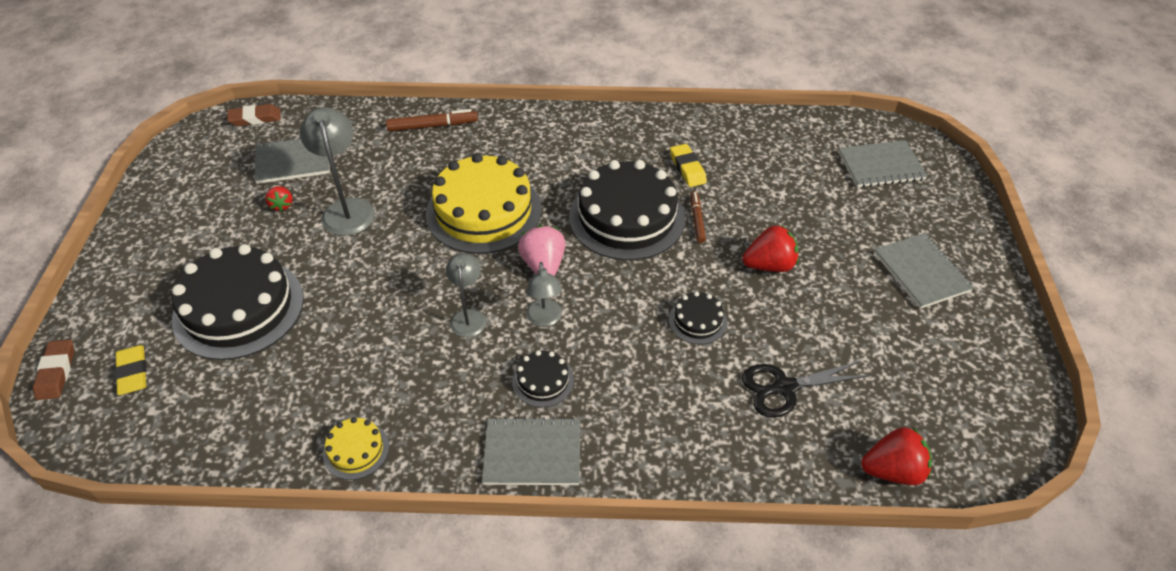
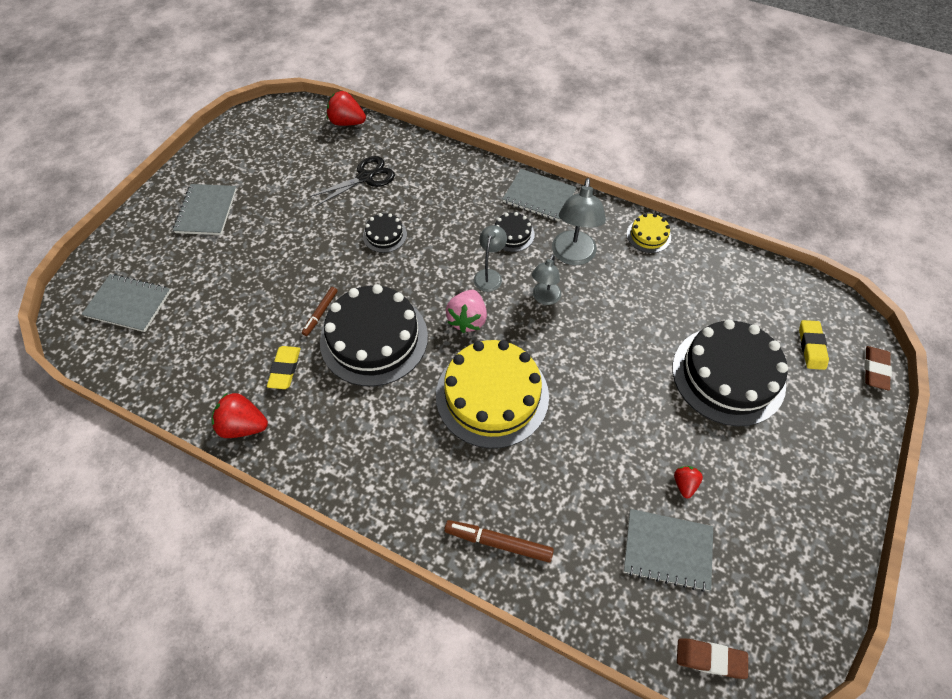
camera: 155 degrees left, 10 degrees up
(347, 209) = (619, 451): grey lamp -> grey lamp (573, 256)
(769, 265) = (301, 255): red strawberry -> red strawberry (243, 425)
(785, 388) = (365, 178): black scissors -> black scissors turned 45 degrees counterclockwise

